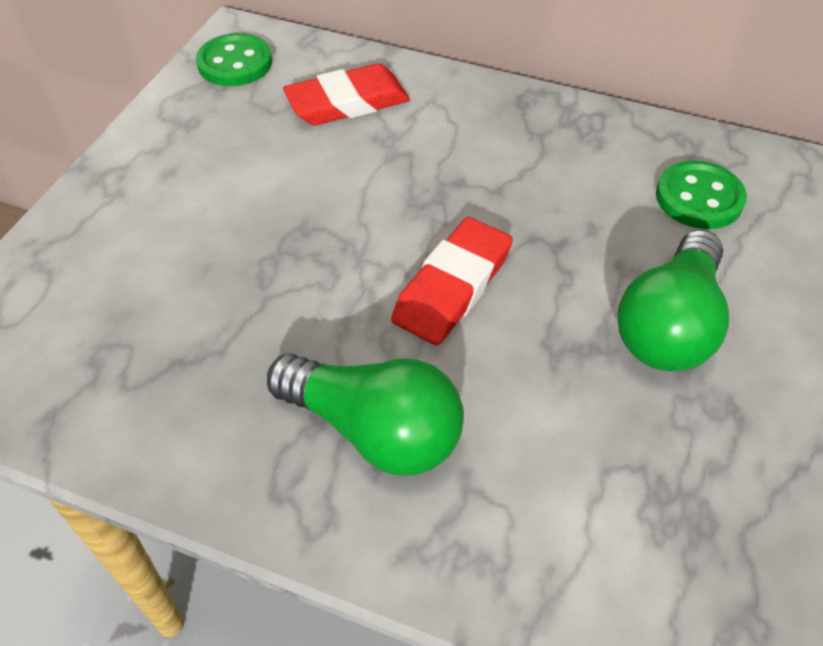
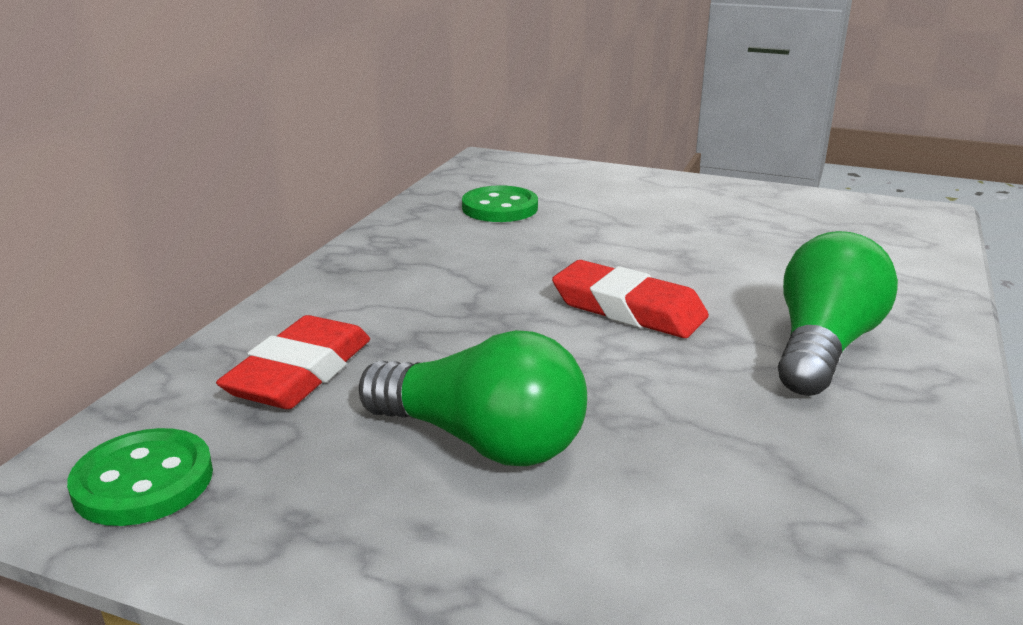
camera: 90 degrees left, 25 degrees down
(347, 103) = (300, 372): red eraser -> red eraser turned 45 degrees clockwise
(669, 325) = (649, 228): green light bulb -> green light bulb (482, 441)

